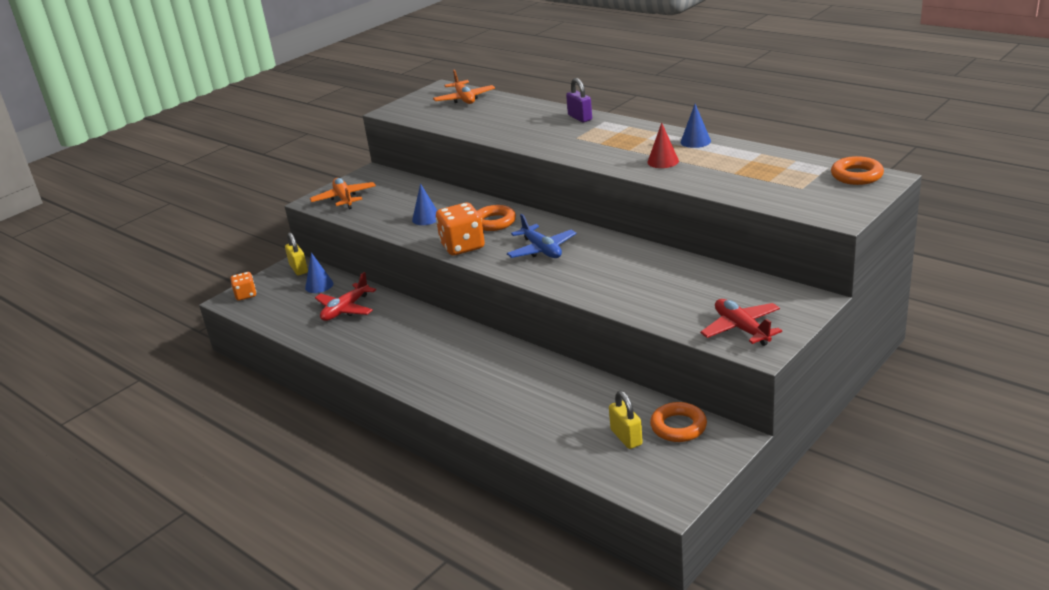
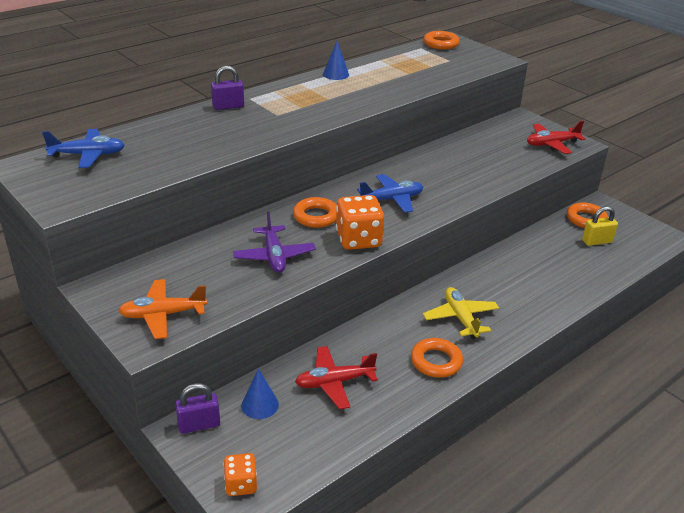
camera: 85 degrees left, 5 degrees up
(299, 269) = (199, 425): yellow padlock -> purple padlock
(345, 309) = (334, 382): red plane -> red plane turned 120 degrees clockwise
(377, 351) = (436, 361): none -> orange ring
(426, 218) = (274, 256): blue cone -> purple plane
(442, 356) = (460, 318): none -> yellow plane
(464, 99) = (88, 155): orange plane -> blue plane
(663, 161) = (366, 91): red cone -> none

